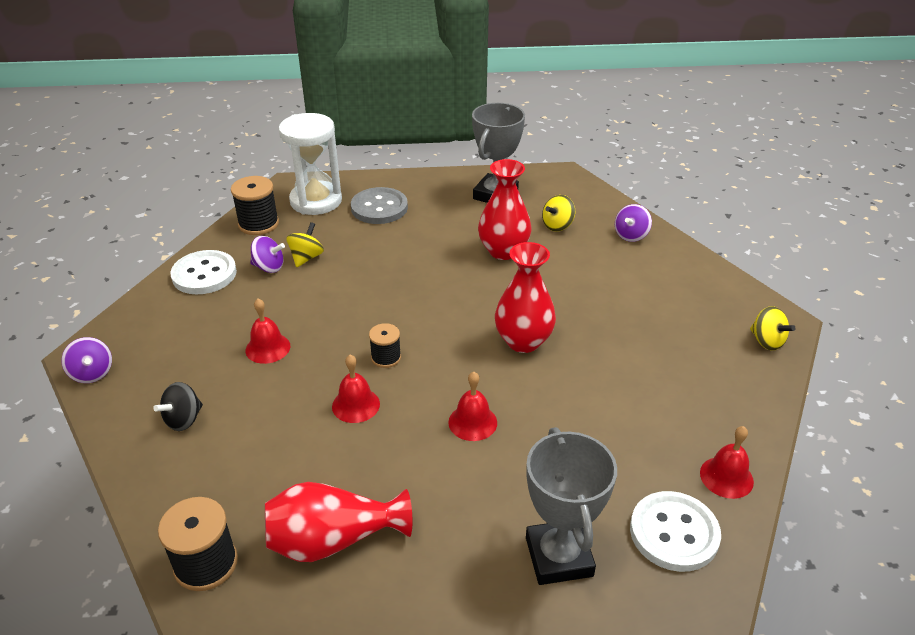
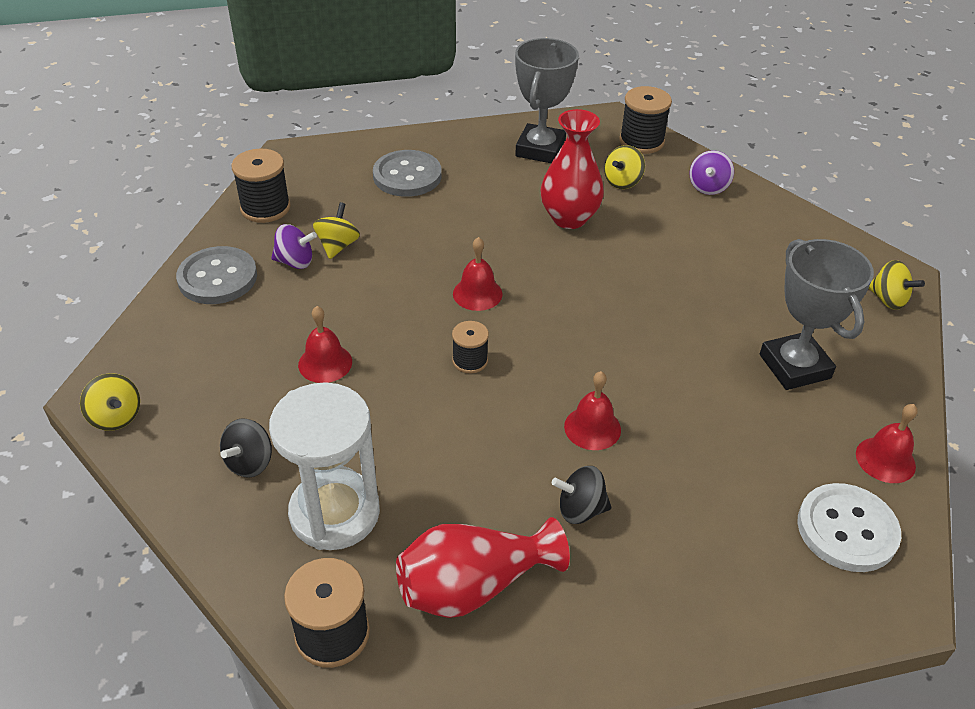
camera: 10 degrees left, 5 degrees up
(92, 373) = (116, 417): purple spinning top -> yellow spinning top
(204, 274) = (217, 278): white button -> grey button
(316, 201) = (327, 173): white hourglass -> white hourglass (335, 513)
(356, 405) = (451, 422): red bell -> red bell (477, 293)
(442, 488) = (580, 509): none -> black spinning top
(523, 341) = (622, 325): red vase -> none
(559, 557) = (731, 572): grey trophy -> grey trophy (794, 366)
(583, 194) = (641, 141): none -> black spool

